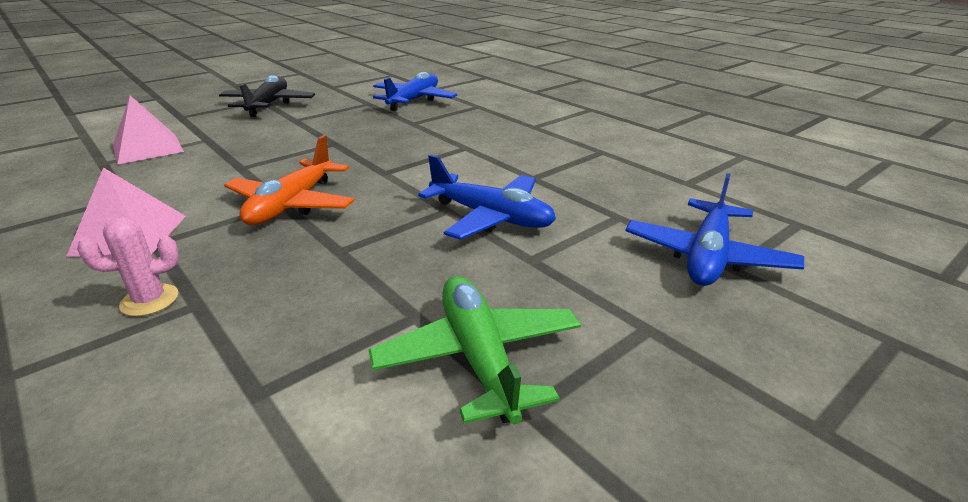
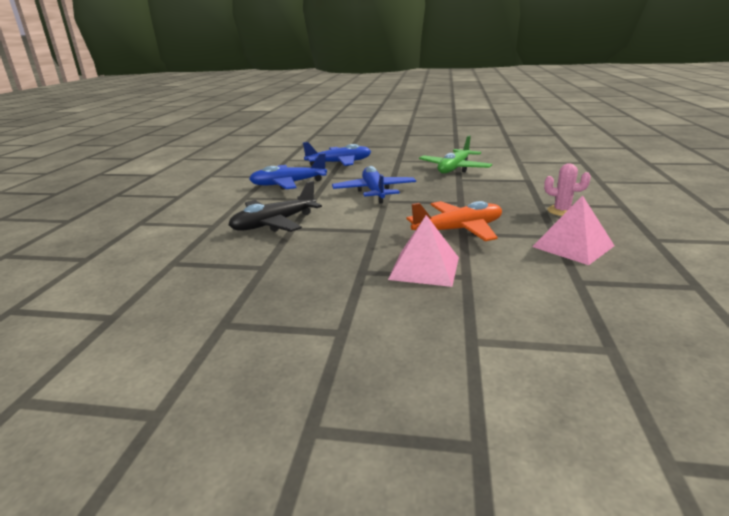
camera: 130 degrees left, 5 degrees down
(148, 148) = (551, 355): pink pyramid -> pink pyramid (424, 268)
(268, 105) = (321, 400): black plane -> black plane (274, 223)
(414, 100) = (182, 302): blue plane -> blue plane (288, 184)

